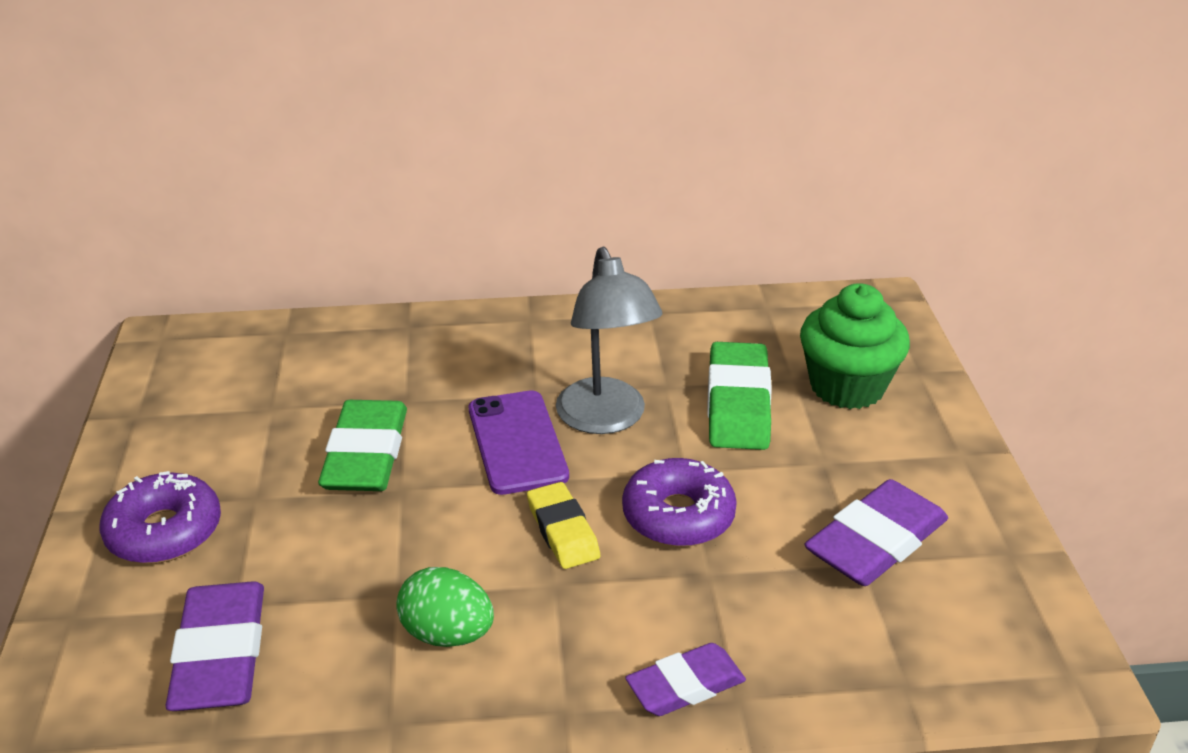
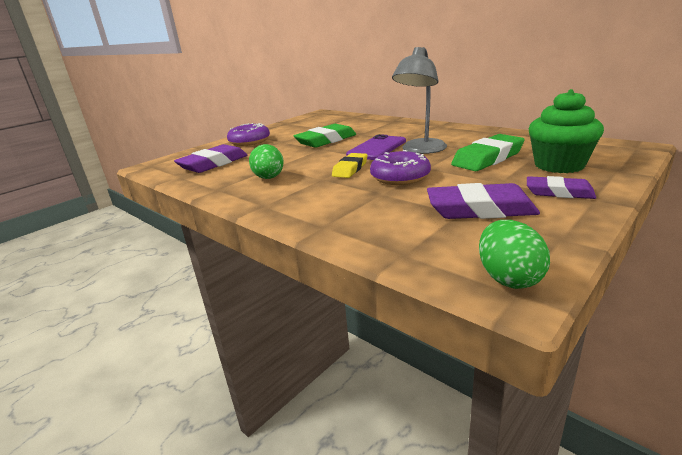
camera: 50 degrees right, 10 degrees down
(685, 685) = (312, 215): purple eraser -> purple eraser (559, 192)
(1042, 654) = (508, 278): none -> green egg

